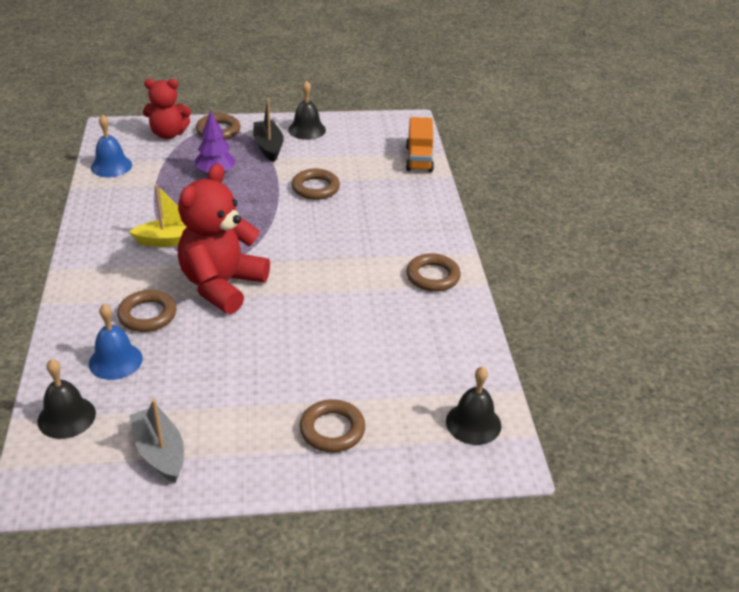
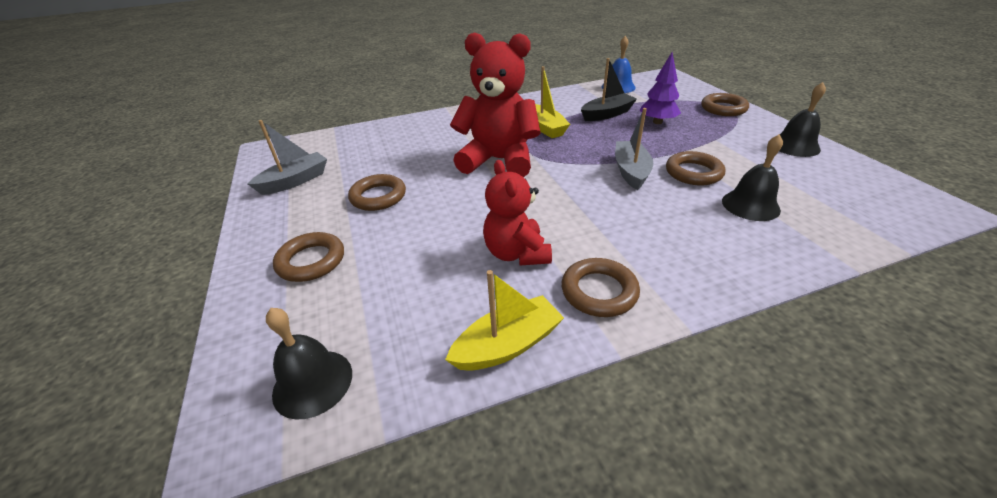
camera: 80 degrees right, 0 degrees up
(66, 417) = (334, 141): black bell -> black bell (750, 205)
(115, 361) = (392, 142): blue bell -> none
(147, 315) = (447, 141): brown ring -> brown ring (378, 197)
(168, 134) = (688, 93): red teddy bear -> red teddy bear (517, 253)
(268, 147) = (732, 134): black boat -> black boat (607, 114)
(294, 216) = (631, 171): none -> grey boat
(419, 159) = (856, 232): orange truck -> none
(466, 327) = (507, 345): none -> yellow boat

